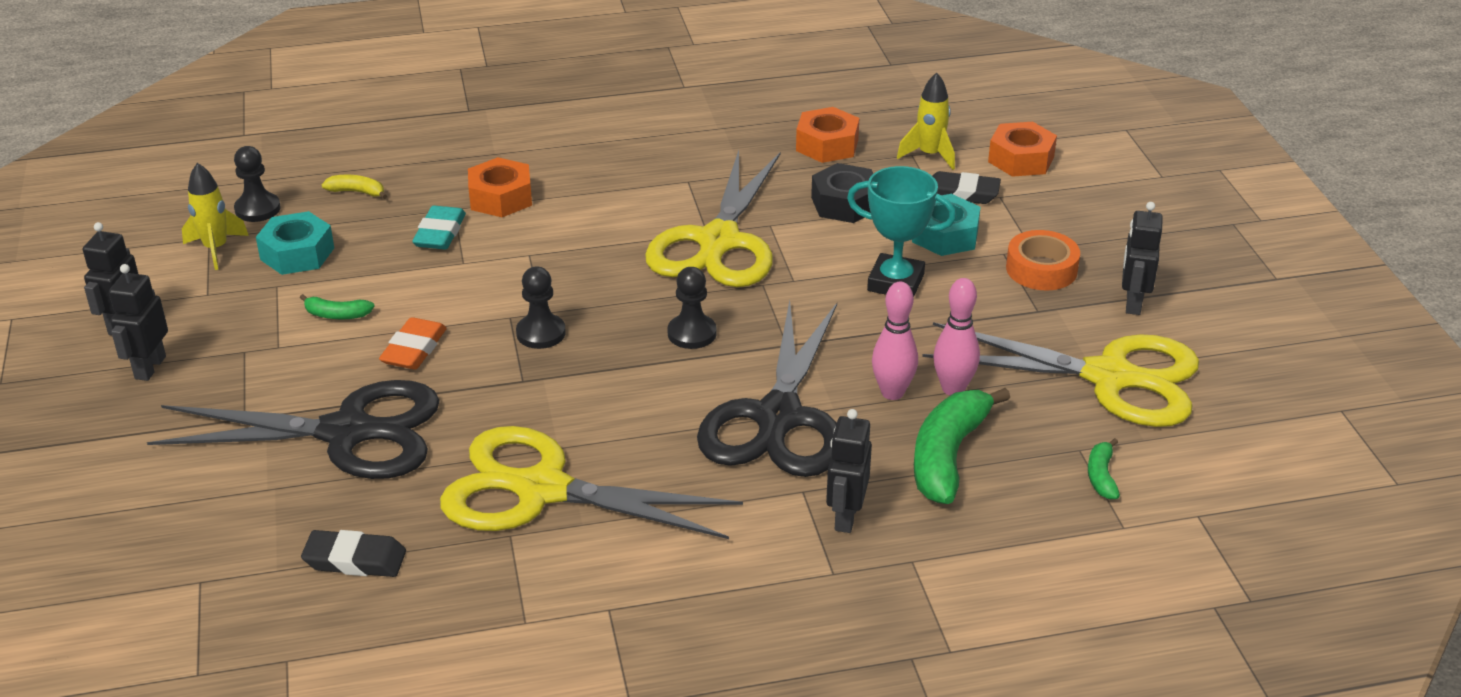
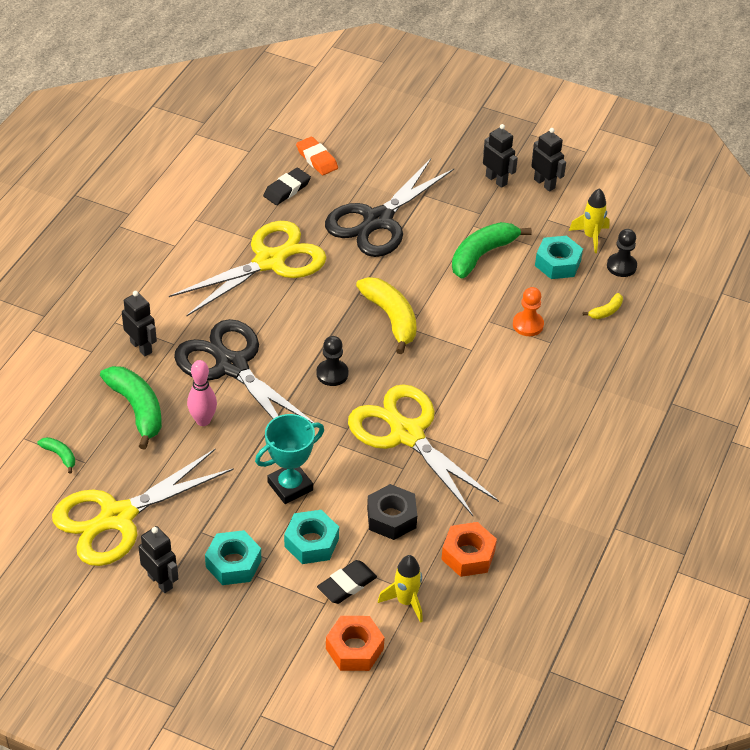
camera: 125 degrees right, 10 degrees up
(337, 315) = (482, 255): green banana -> green banana, size x2.11
(414, 349) = (423, 268): orange eraser -> orange eraser (317, 159)
(440, 233) = (528, 325): turquoise eraser -> orange pawn
(501, 198) = (544, 366): orange nut -> none
(541, 333) = (391, 318): black pawn -> yellow banana
(953, 389) = (179, 446): pink bowling pin -> none
(1041, 269) = (233, 563): orange tape -> turquoise nut

